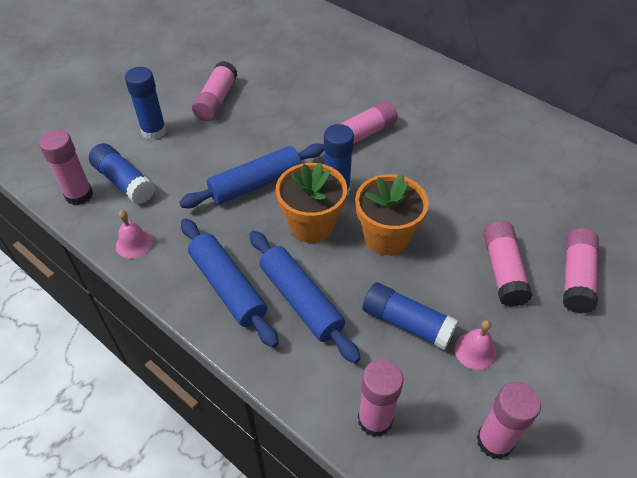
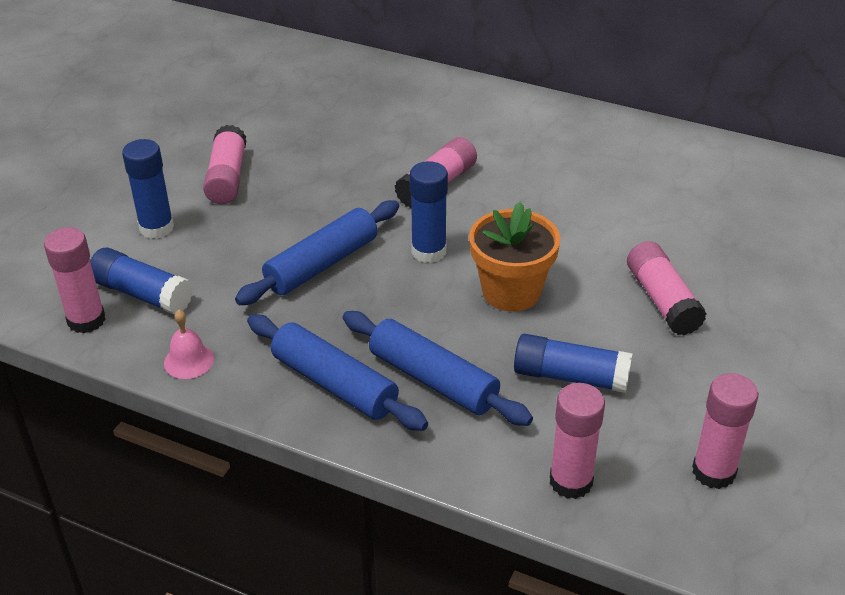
camera: 15 degrees left, 10 degrees down
(311, 225) = (413, 296): orange flower pot -> none
(475, 350) = (660, 388): pink bell -> none
(576, 277) = (747, 291): pink glue stick -> none

